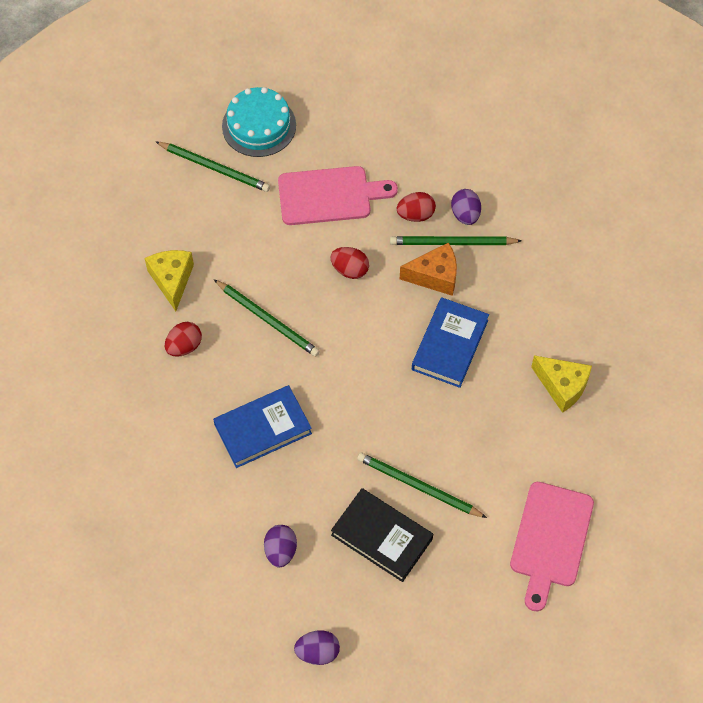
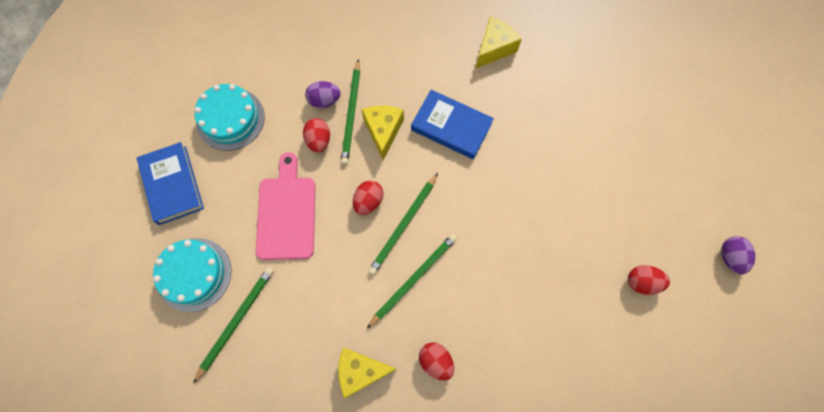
camera: 85 degrees left, 10 degrees up
(263, 429) = (525, 290): blue book -> blue book (172, 185)
(280, 551) = (642, 282): purple egg -> red egg
(381, 537) = (626, 197): black book -> none
(418, 486) = (581, 164): green pencil -> green pencil (403, 225)
(431, 130) = (230, 119): none -> turquoise cake
(435, 276) = (383, 131): orange cheese -> yellow cheese
(550, 539) = (624, 73): pink cutting board -> none

